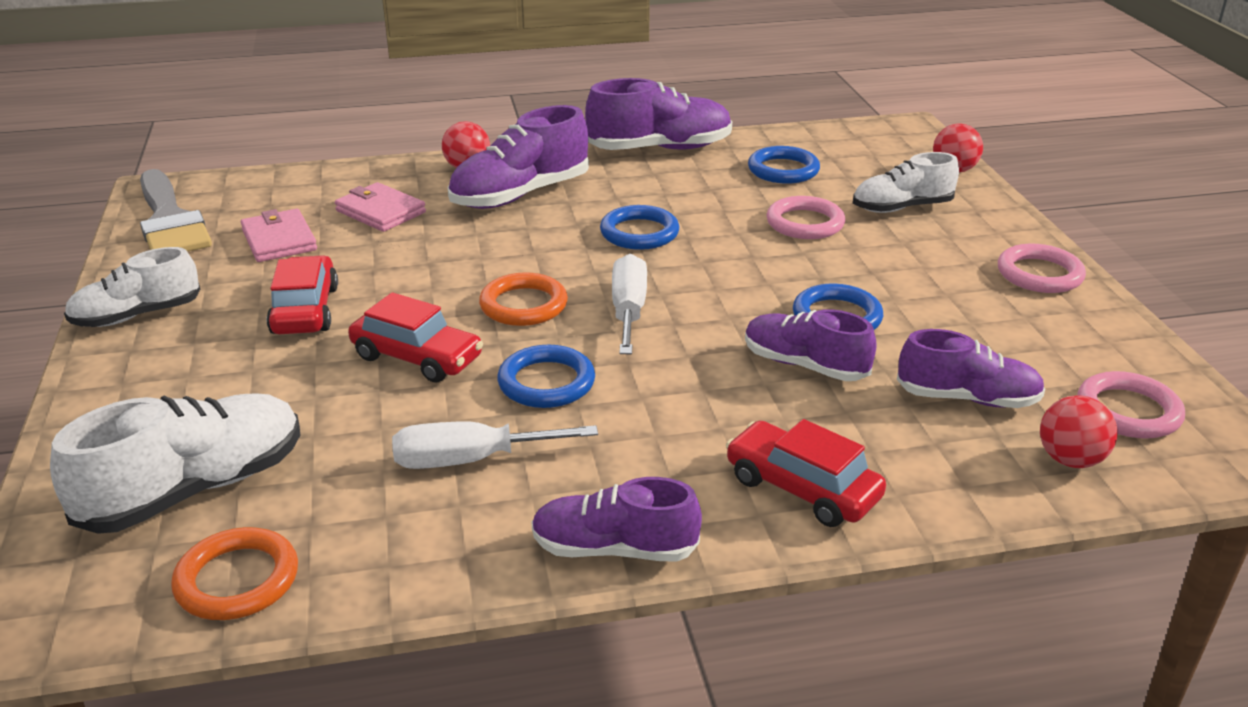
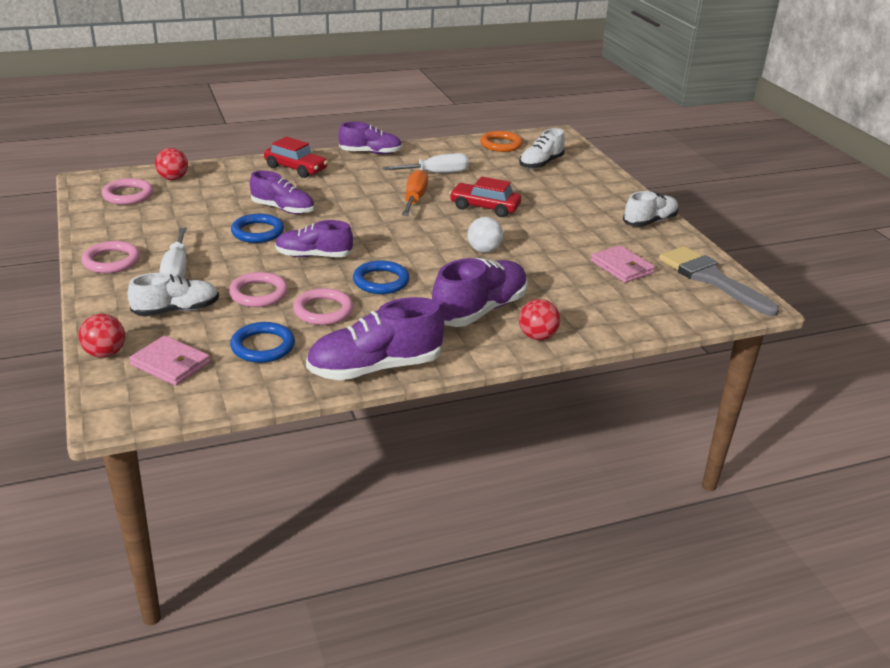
camera: 170 degrees right, 0 degrees up
(195, 489) = (541, 164): white shoe -> white shoe, size x0.67
(305, 310) = (562, 227): red car -> none
(380, 212) = (573, 291): pink wallet -> pink wallet (170, 364)
(469, 272) = (484, 250): none -> white ball
(523, 305) = (441, 233): orange ring -> none
(546, 382) = (414, 199): blue ring -> orange screwdriver
(628, 311) = (379, 231): white screwdriver -> white screwdriver (176, 270)
(717, 201) = (323, 310): none -> pink ring
(967, 398) = (205, 198): purple shoe -> purple shoe (313, 256)

